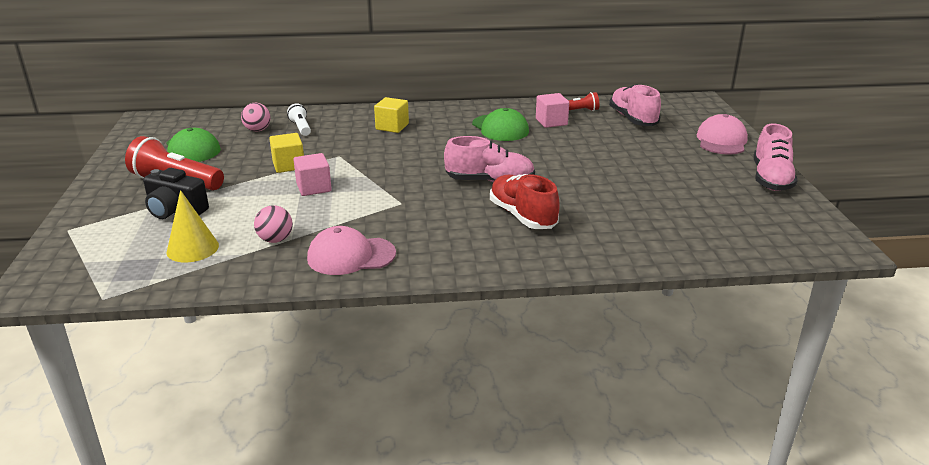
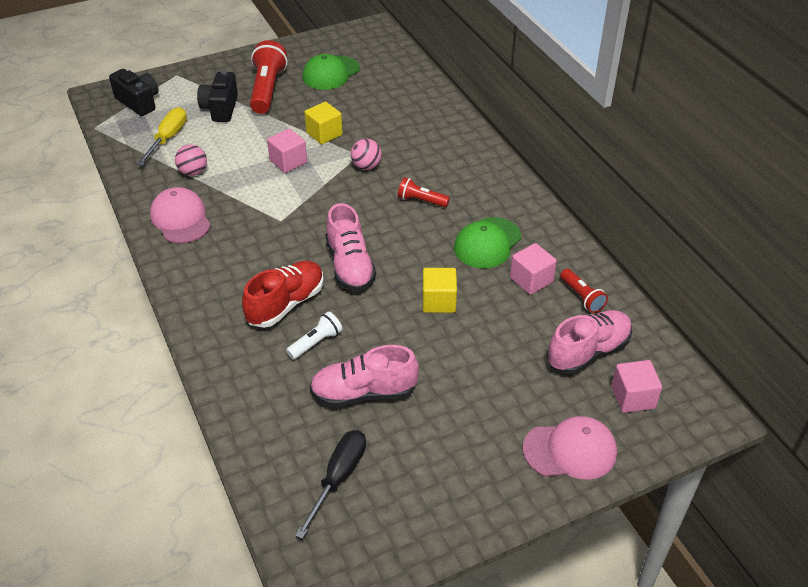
camera: 70 degrees right, 15 degrees up
(90, 260) = (139, 102): none -> black camera
(192, 248) = (168, 138): yellow cone -> yellow screwdriver
(257, 130) = (387, 91): pink ball -> pink ball (366, 166)
(301, 127) = (407, 113): white flashlight -> white flashlight (316, 343)
(392, 127) = (443, 167): yellow cube -> yellow cube (439, 301)
(428, 141) = (421, 201): none -> red flashlight
(679, 115) = (633, 397): none -> pink cube
(735, 222) = (338, 478): none -> black screwdriver
(771, 179) = (472, 510): pink shoe -> pink shoe (364, 393)

